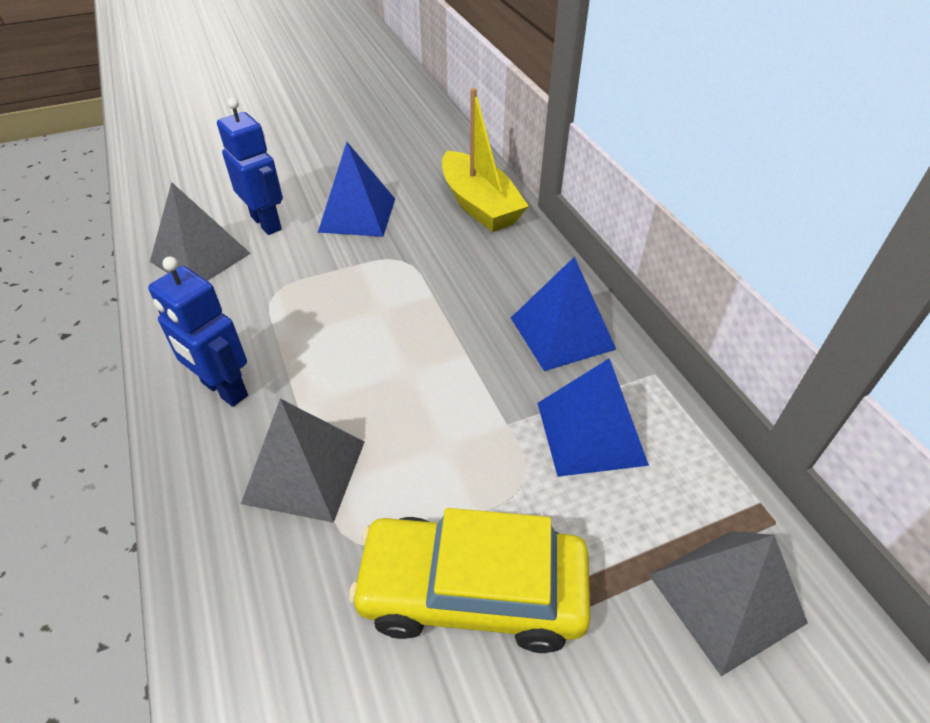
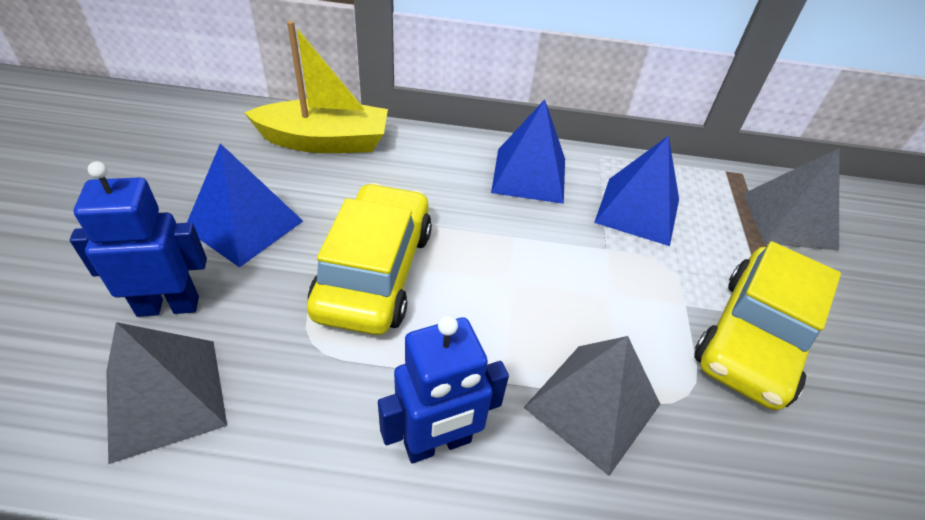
camera: 65 degrees left, 0 degrees up
(360, 292) = (374, 272): none -> yellow car

